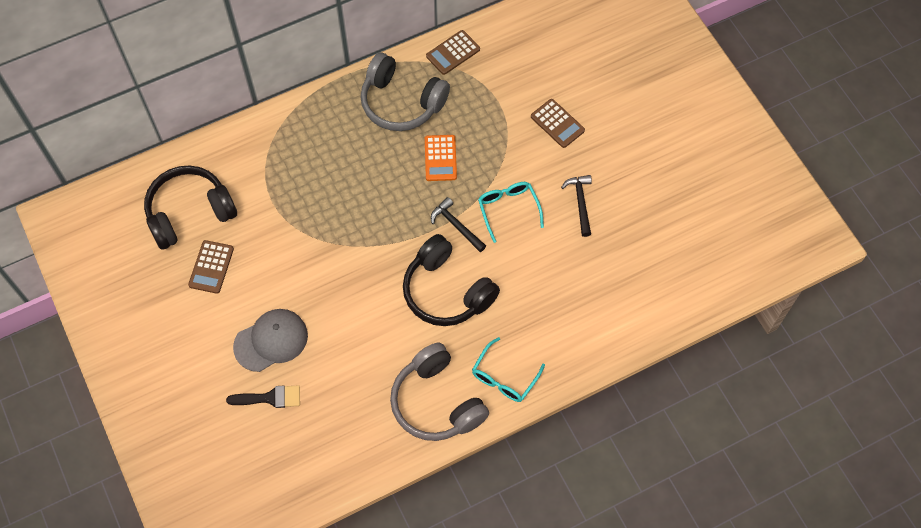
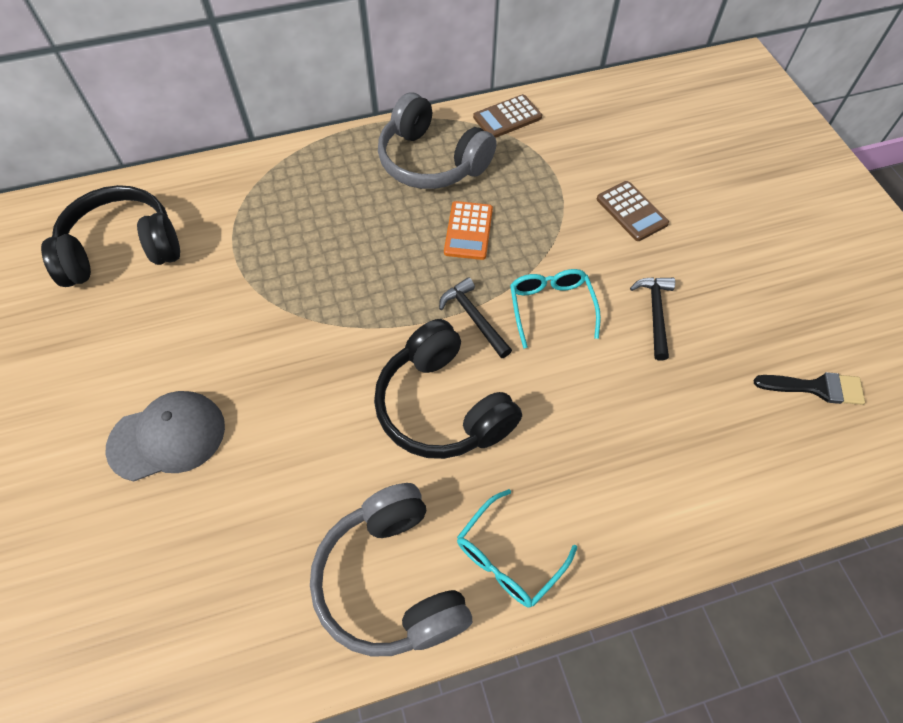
camera: 10 degrees right, 5 degrees down
(211, 267) = (123, 321): brown calculator -> none
(270, 398) = (135, 526): black brush -> black brush (816, 387)

